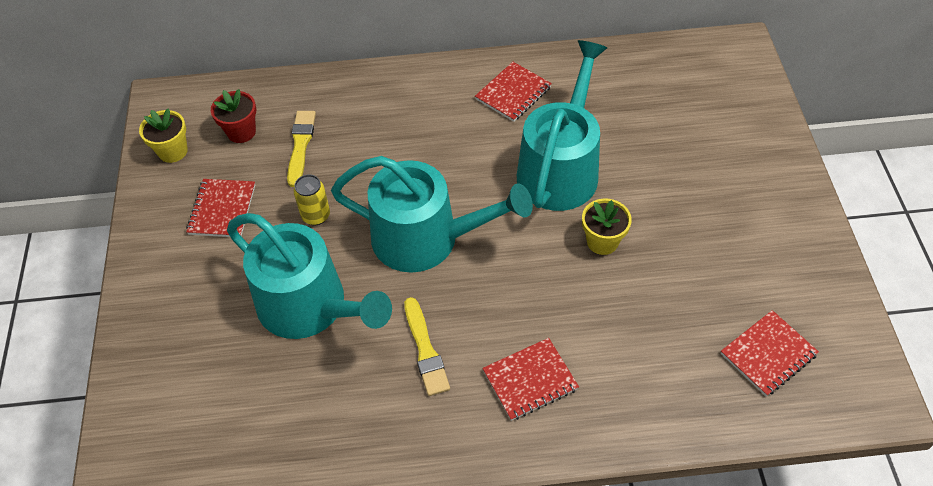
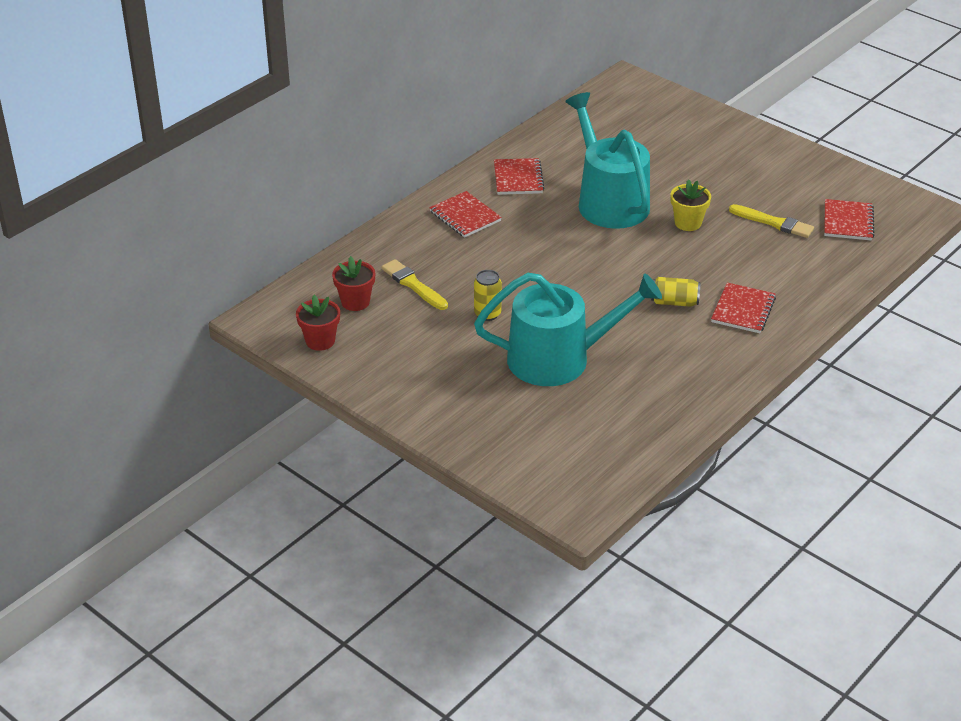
camera: 45 degrees left, 15 degrees down
(173, 151) = (320, 341): yellow flower pot -> red flower pot
(222, 209) = (415, 349): red notebook -> red notebook (465, 216)
(425, 238) = (579, 283): turquoise watering can -> none
(425, 350) = (663, 334): yellow brush -> yellow brush (773, 223)
(479, 321) = (674, 302): none -> yellow can

